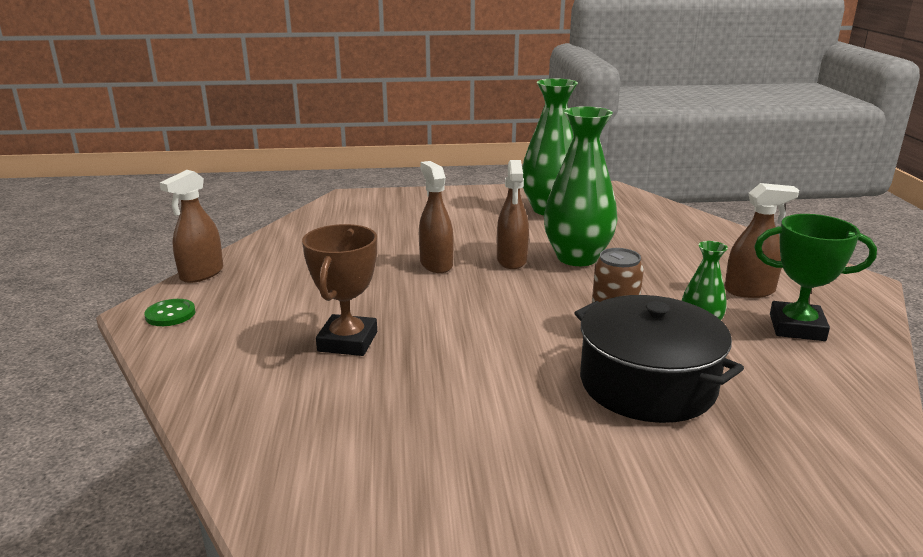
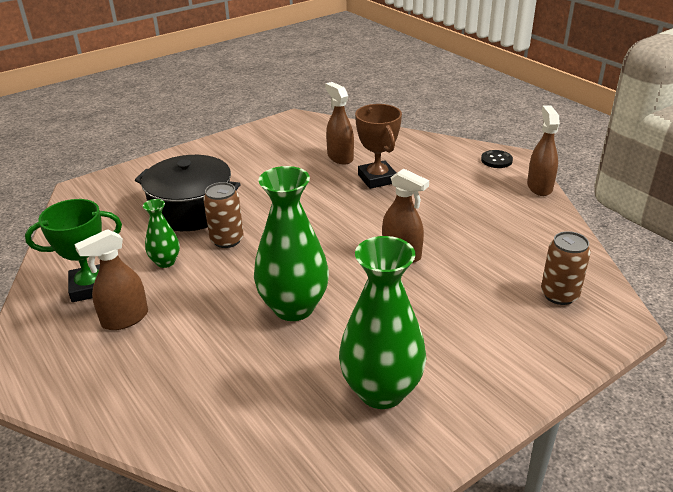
camera: 150 degrees right, 10 degrees up
(170, 314) = (496, 160): green button -> black button
(359, 213) = (559, 295): none -> brown can
(511, 260) = (347, 281): brown spray bottle -> brown spray bottle (340, 157)

